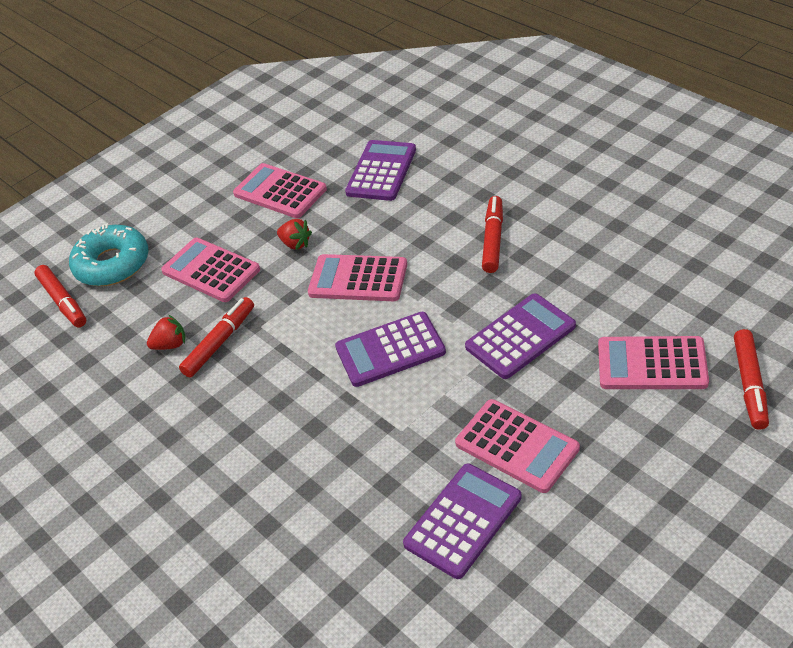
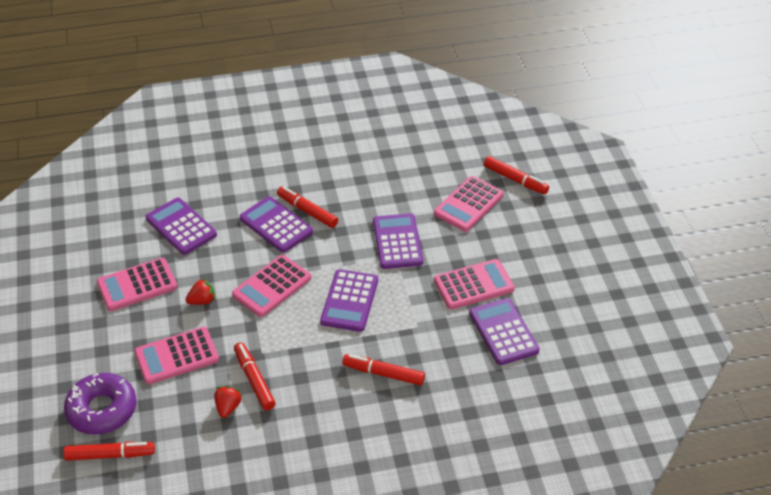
camera: 65 degrees left, 0 degrees up
(112, 264) = (102, 410): turquoise donut -> purple donut
(305, 441) = (383, 373): none -> red marker
(448, 230) = (276, 225): none -> purple calculator

